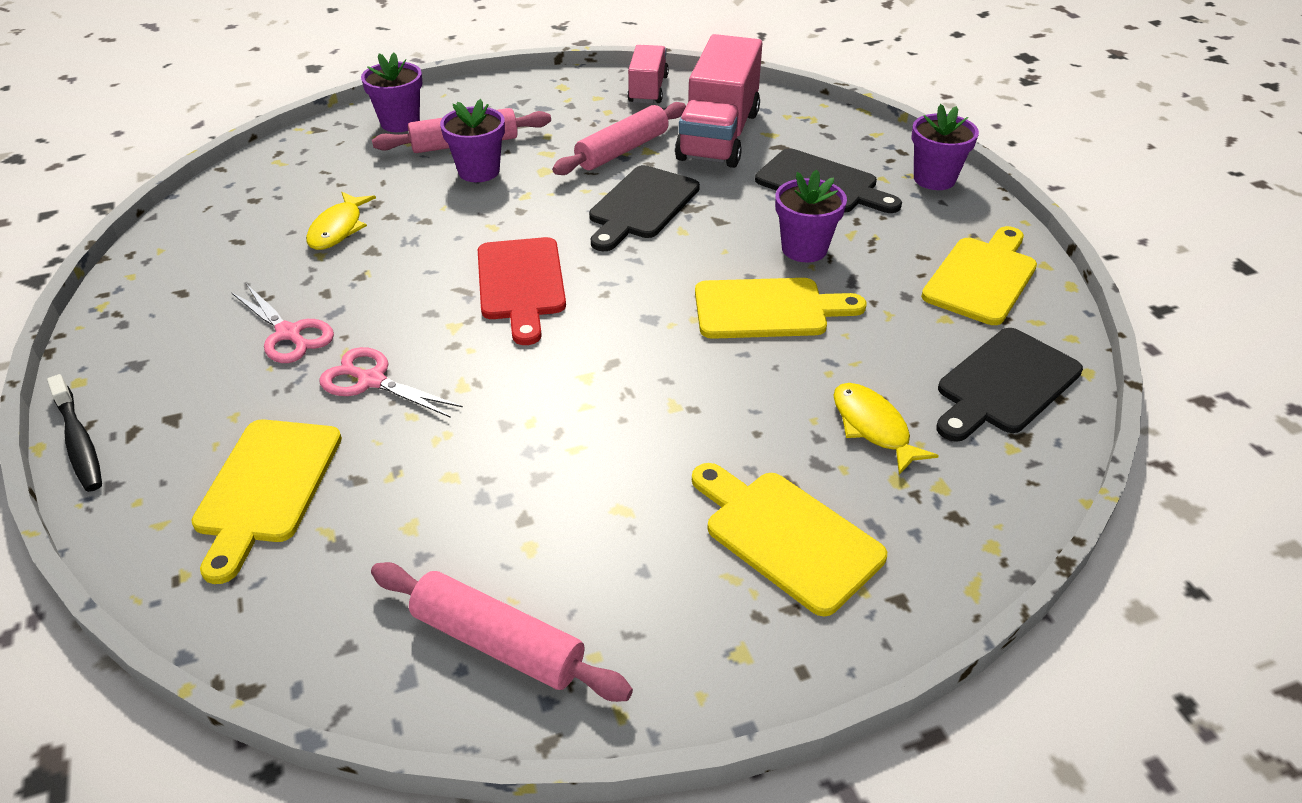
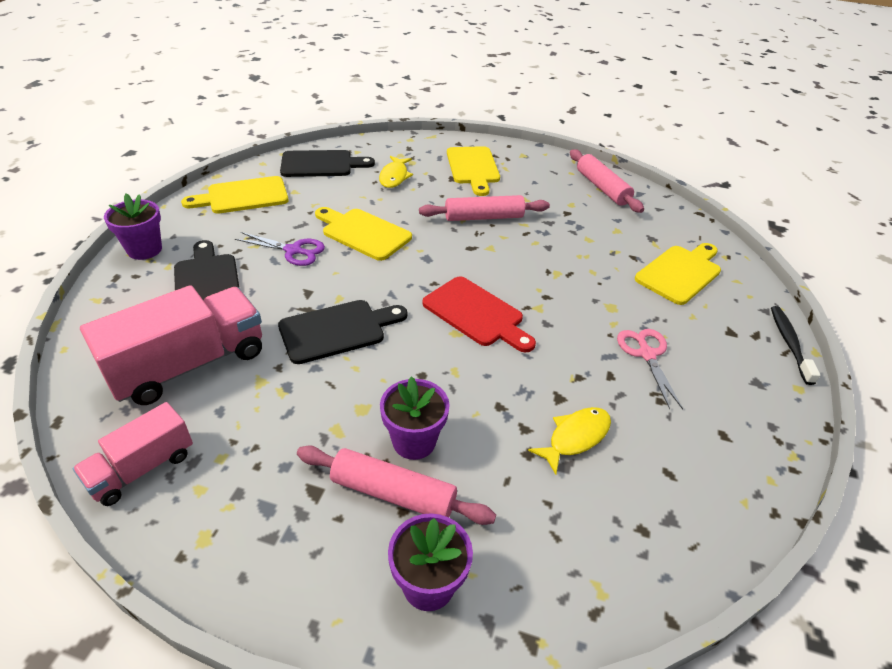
camera: 145 degrees left, 0 degrees up
(372, 381) = (605, 299): pink scissors -> none
(521, 284) = (476, 314): red cutting board -> red cutting board turned 105 degrees clockwise
(622, 150) = (278, 394): pink rolling pin -> pink rolling pin (484, 217)
(804, 249) = (293, 251): purple flower pot -> purple scissors

